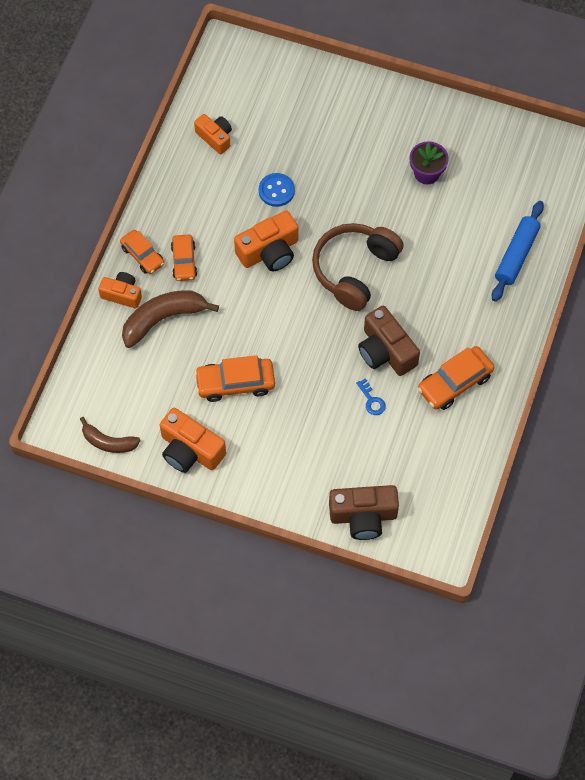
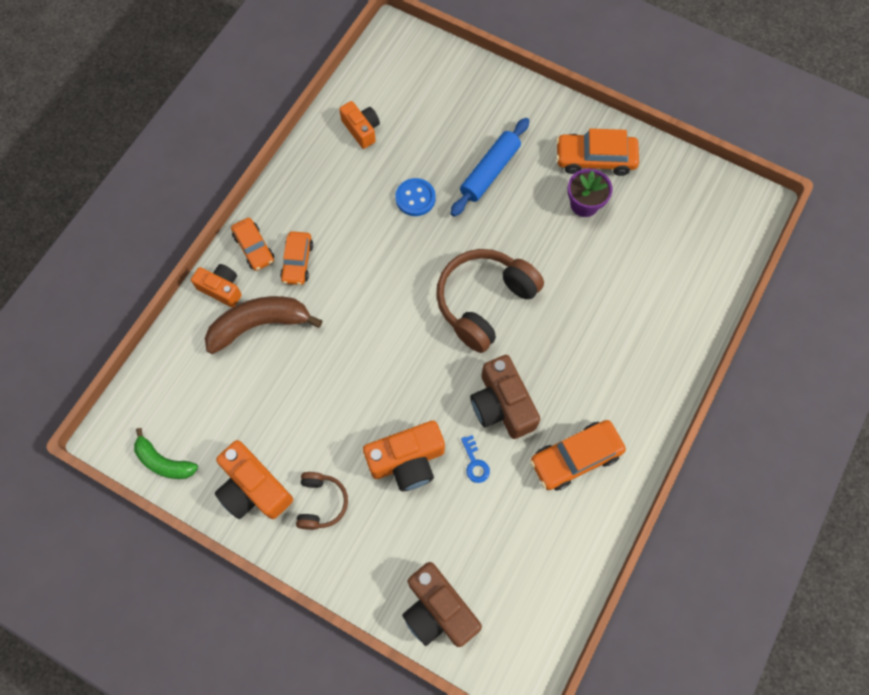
camera: 10 degrees right, 5 degrees up
(108, 442) = (164, 462): brown banana -> green banana
(235, 383) = (323, 415): orange car -> orange car (595, 159)
(249, 452) = (321, 503): none -> brown headphones
(269, 251) = (393, 266): orange camera -> orange camera (407, 461)
(363, 516) = (438, 610): brown camera -> brown camera turned 45 degrees clockwise
(516, 255) = (670, 315): blue rolling pin -> blue rolling pin (490, 172)

